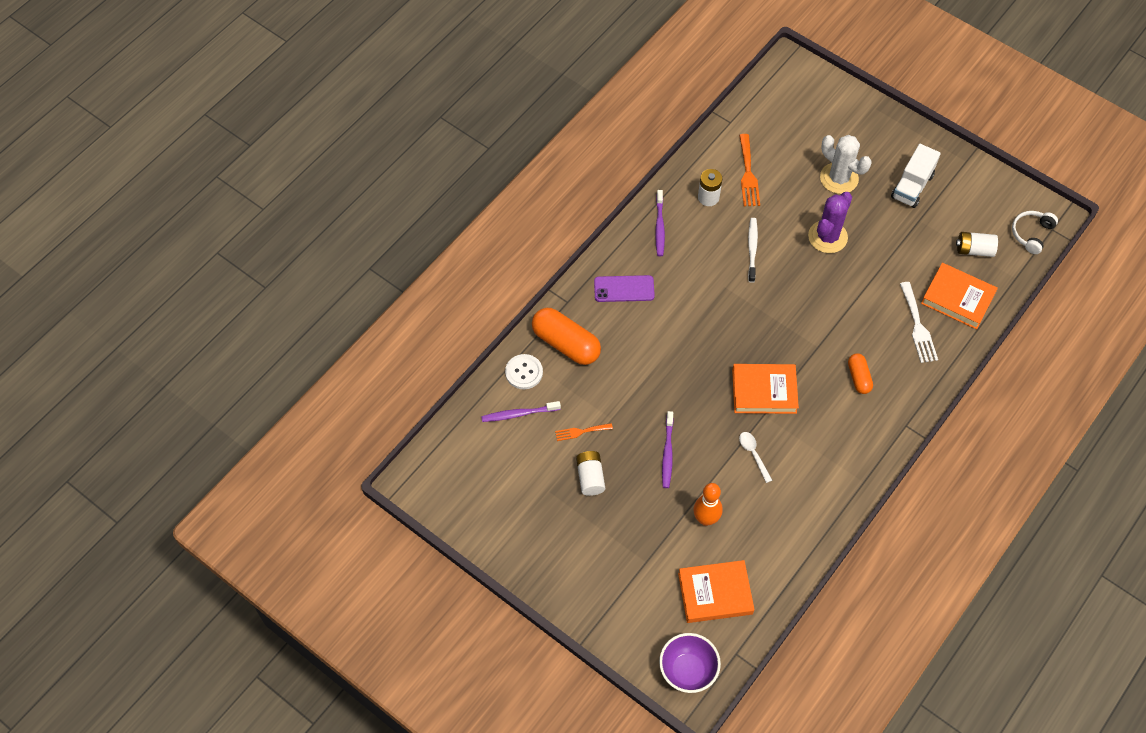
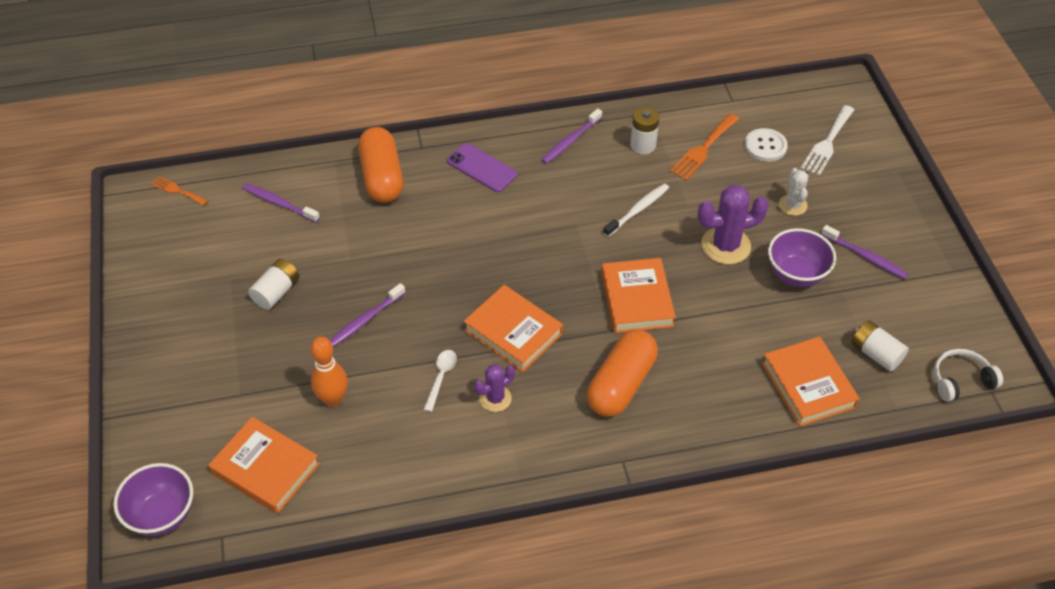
camera: 40 degrees right, 10 degrees down
(524, 372) = (321, 175): white button -> white button (765, 146)
(581, 432) = (312, 251): orange fork -> orange fork (177, 190)
(798, 443) = (495, 398): none -> purple cactus
(813, 314) = (636, 299): none -> orange book
(839, 178) = (792, 205): white cactus -> white cactus, size x0.59
(858, 377) = (621, 384): orange capsule -> orange capsule, size x1.81
(885, 228) = (796, 274): none -> purple bowl
(912, 186) = (865, 257): white truck -> purple toothbrush
(918, 326) = (735, 381): white fork -> white fork (827, 143)

